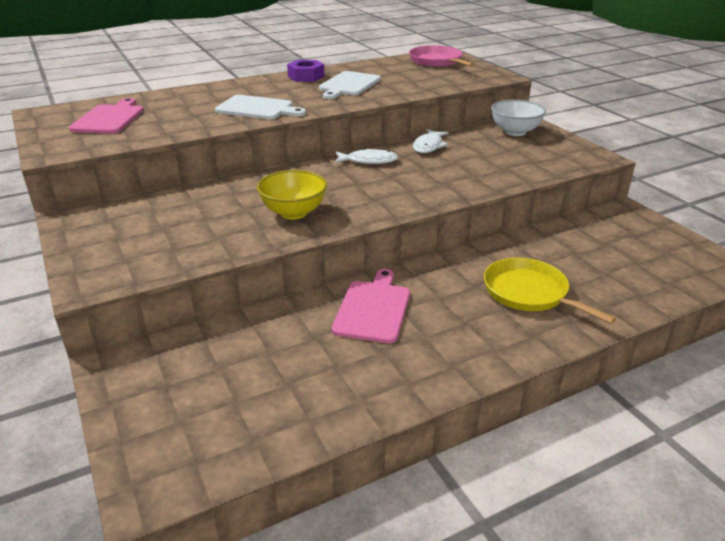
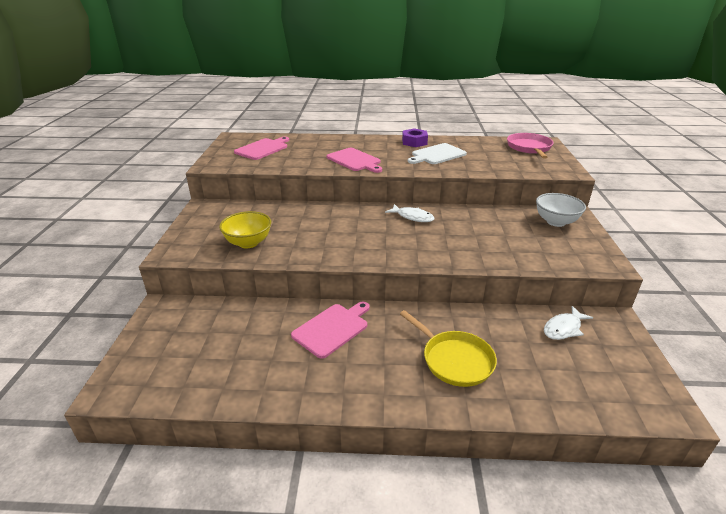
camera: 30 degrees right, 0 degrees up
(257, 108) = (354, 160): white cutting board -> pink cutting board
(293, 212) = (323, 242): yellow bowl -> yellow bowl (248, 243)
(428, 146) = (470, 216): white fish -> white fish (564, 328)
(528, 293) = (455, 360): yellow pan -> yellow pan turned 150 degrees clockwise

